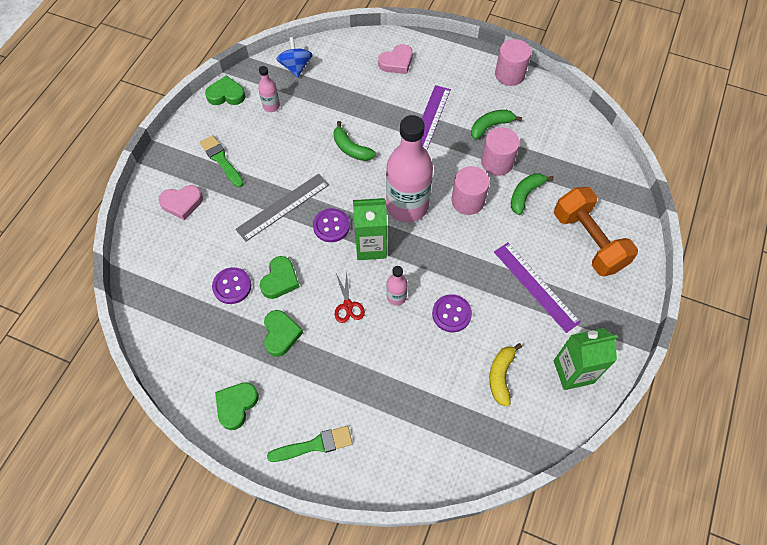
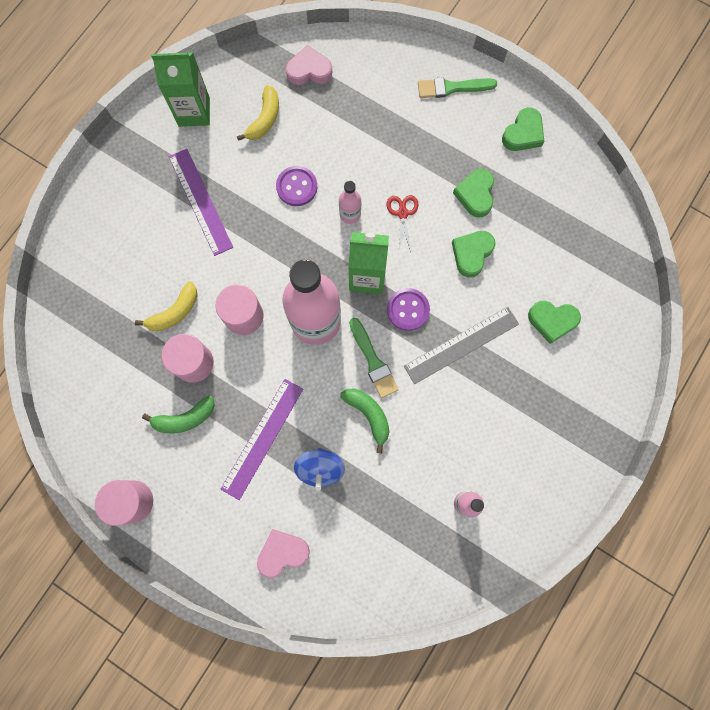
camera: 170 degrees left, 15 degrees up
(182, 203) = (581, 370): pink heart -> pink heart (309, 70)
(221, 160) = (533, 426): green brush -> green brush (373, 361)
(226, 95) = (525, 535): green heart -> green heart (552, 321)
(232, 286) = (524, 255): purple button -> none
(296, 67) = (425, 569): blue spinning top -> blue spinning top (320, 468)
(525, 195) = (174, 312): green banana -> yellow banana
(588, 241) = (125, 242): orange dumbbell -> none

